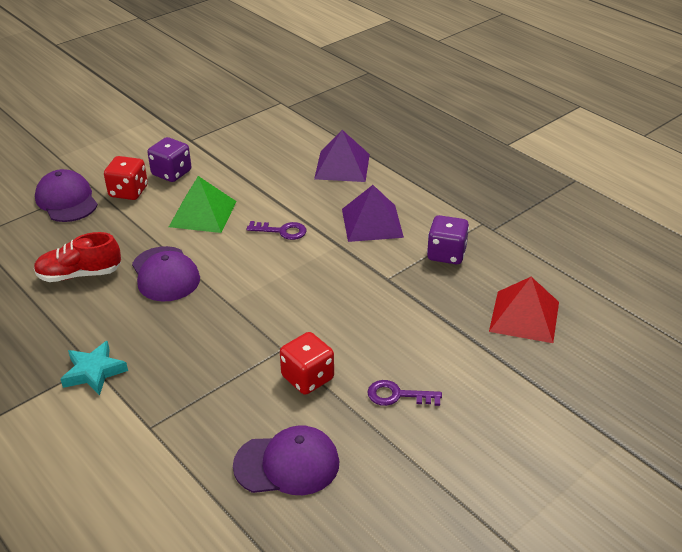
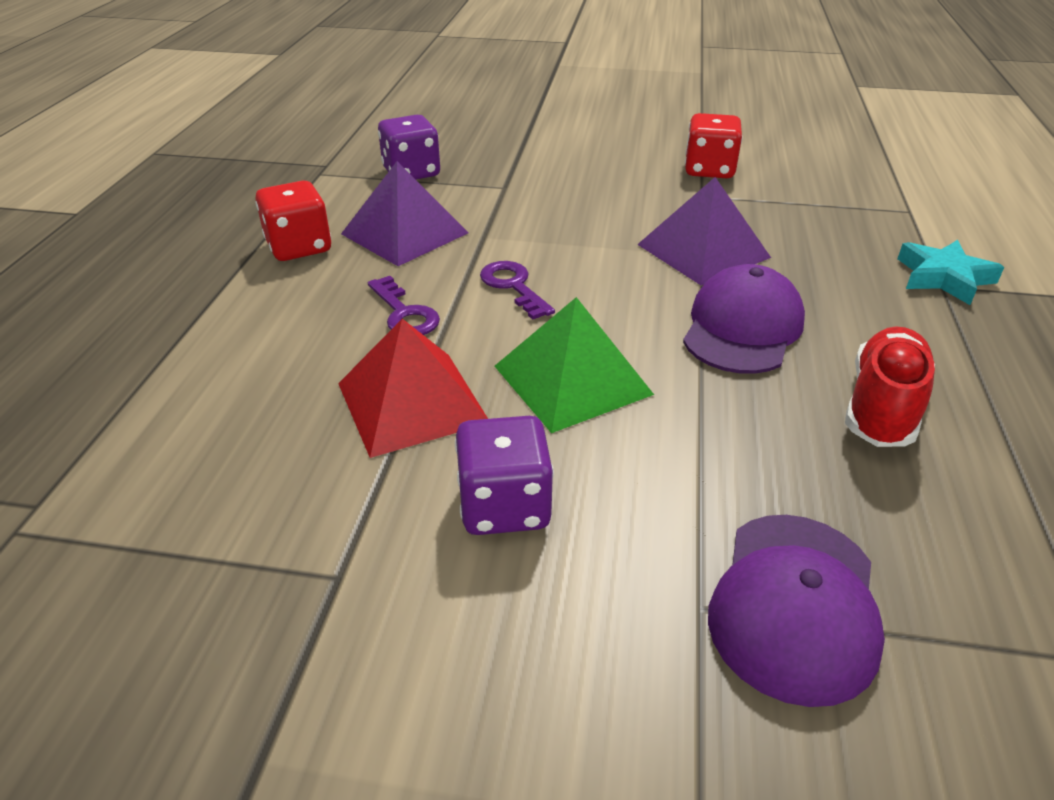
camera: 130 degrees left, 0 degrees up
(79, 274) = (882, 406): red shoe -> red shoe turned 105 degrees counterclockwise
(128, 192) = (639, 523): red dice -> red dice (299, 247)
(287, 464) = (801, 143): purple cap -> none
(342, 166) = (269, 315): purple pyramid -> purple pyramid (703, 251)
(397, 395) = (652, 132): purple key -> purple key (404, 314)
(524, 316) = (463, 117): red pyramid -> red pyramid (412, 402)

